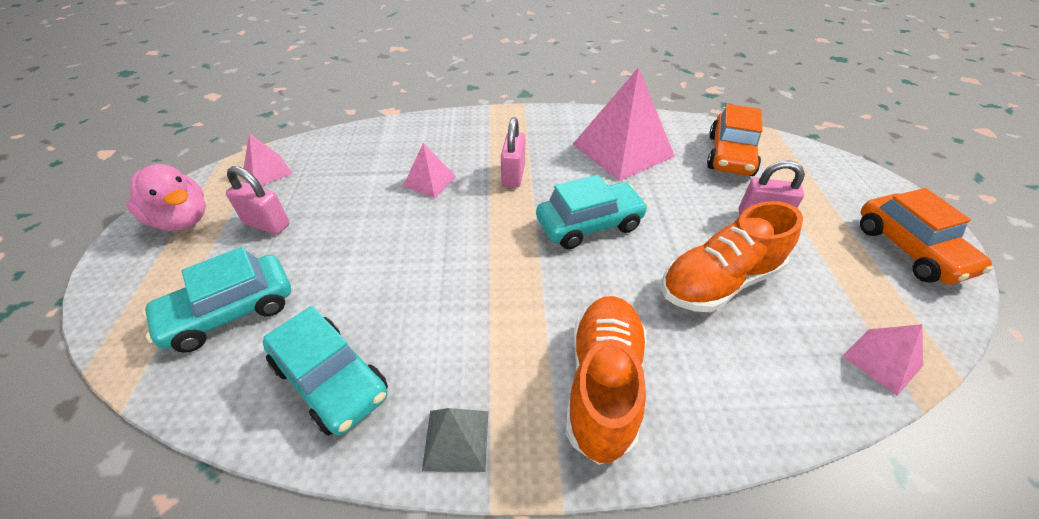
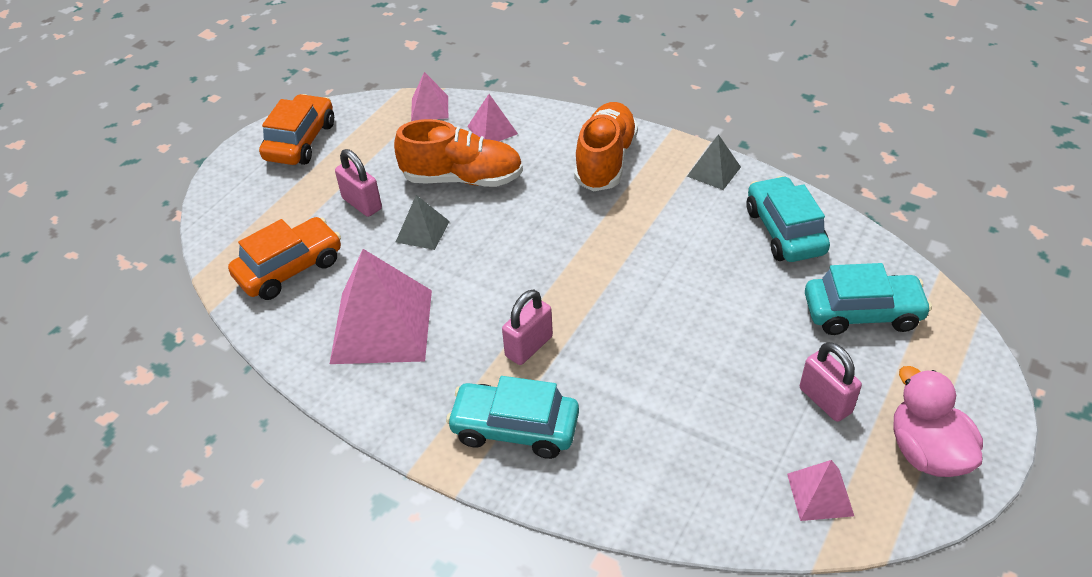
camera: 145 degrees left, 0 degrees up
(430, 181) = (624, 381): pink pyramid -> pink pyramid (492, 130)
(589, 224) = (508, 260): turquoise car -> turquoise car (515, 428)
(603, 384) = (605, 161): orange shoe -> orange shoe turned 150 degrees clockwise
(683, 217) = (422, 231): none -> grey pyramid

